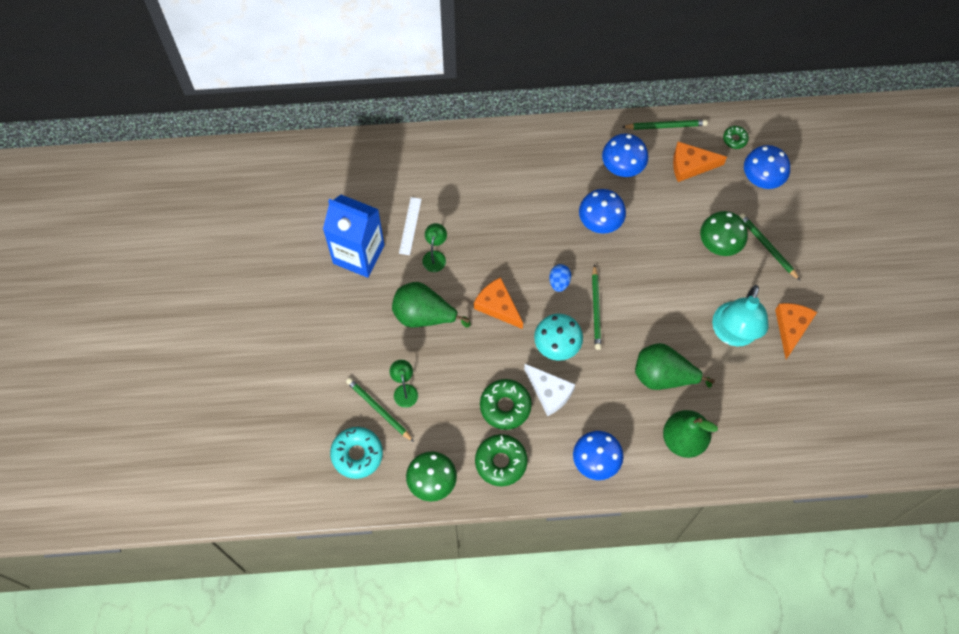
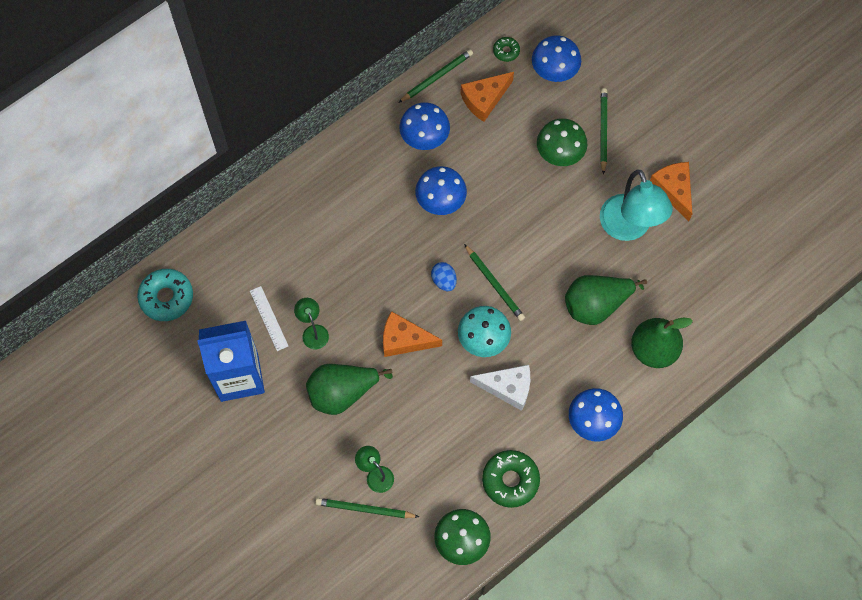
camera: 35 degrees left, 0 degrees up
(357, 454) = (375, 564): turquoise donut -> turquoise donut (166, 297)
(505, 406) = (477, 427): green donut -> none
(768, 247) = (603, 131): green pencil -> green pencil turned 75 degrees clockwise

